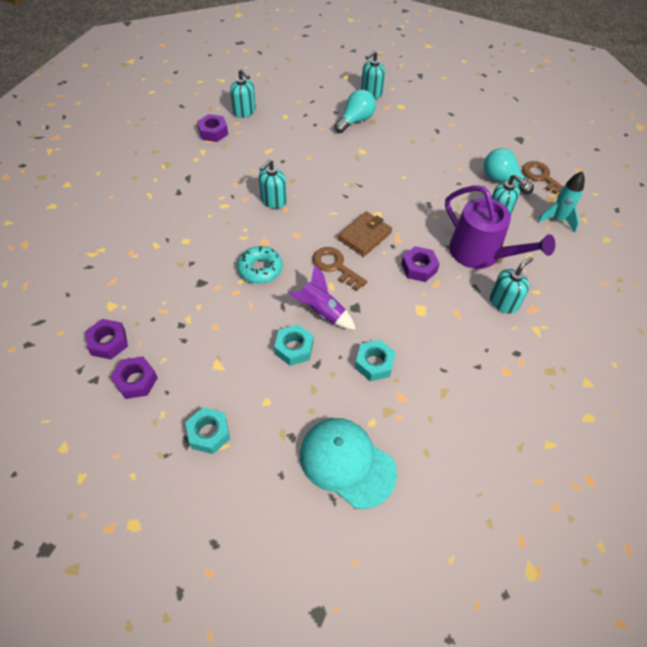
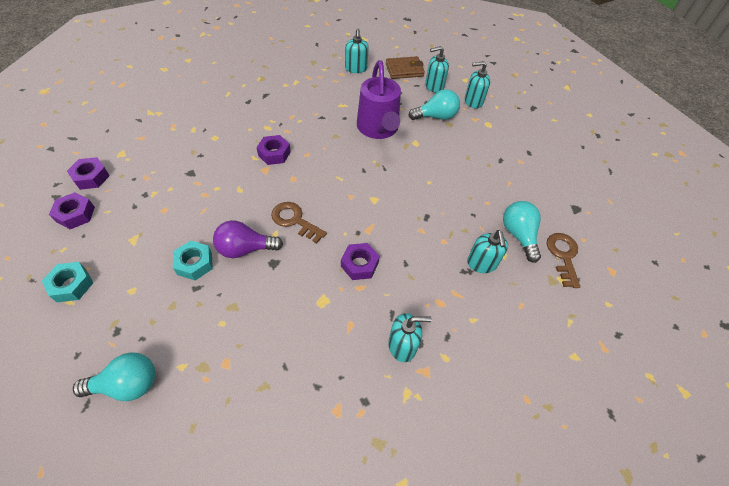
camera: 35 degrees right, 0 degrees up
(213, 132) = (318, 72): purple nut -> purple nut (274, 154)
(260, 269) = (239, 188): turquoise donut -> none
(273, 200) = (305, 143): turquoise soap dispenser -> turquoise soap dispenser (434, 86)
(321, 311) = (245, 249): purple rocket -> purple light bulb
(335, 266) = (294, 220): brown key -> brown key turned 45 degrees counterclockwise
(347, 463) = (127, 384): turquoise cap -> turquoise light bulb
(364, 236) = (343, 210): brown wallet -> brown wallet (404, 70)
(374, 363) = (237, 319): turquoise nut -> none
(480, 253) = (428, 287): purple watering can -> purple watering can (378, 128)
(557, 220) = (538, 304): turquoise rocket -> none

